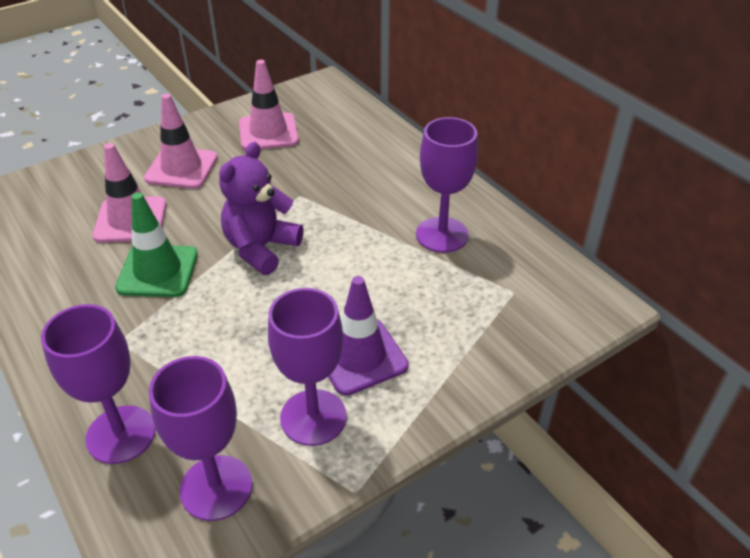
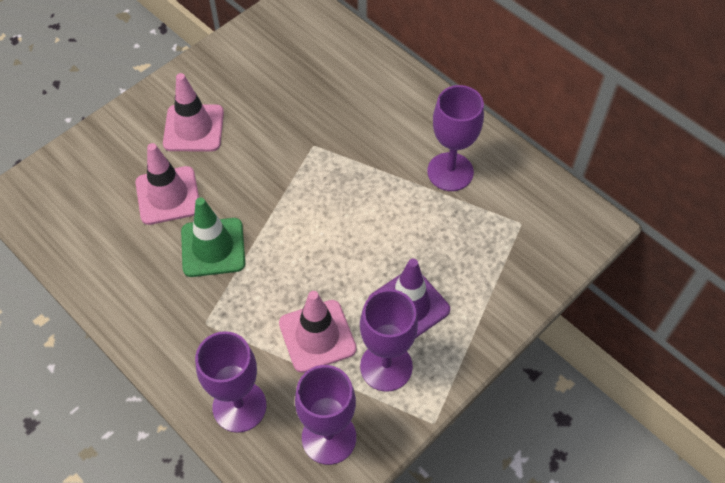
camera: 10 degrees left, 15 degrees up
(261, 248) = (296, 209): purple teddy bear -> none
(268, 132) = (262, 72): pink traffic cone -> pink traffic cone (317, 336)

